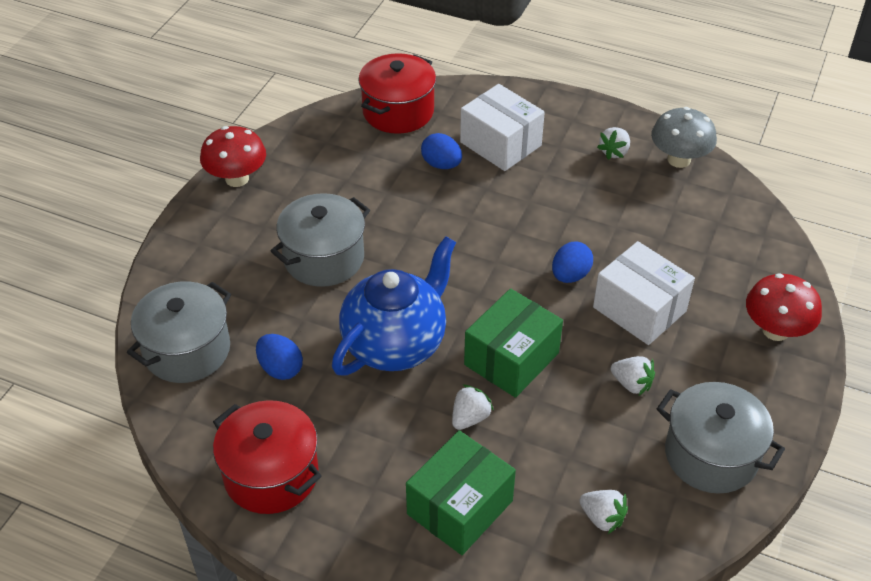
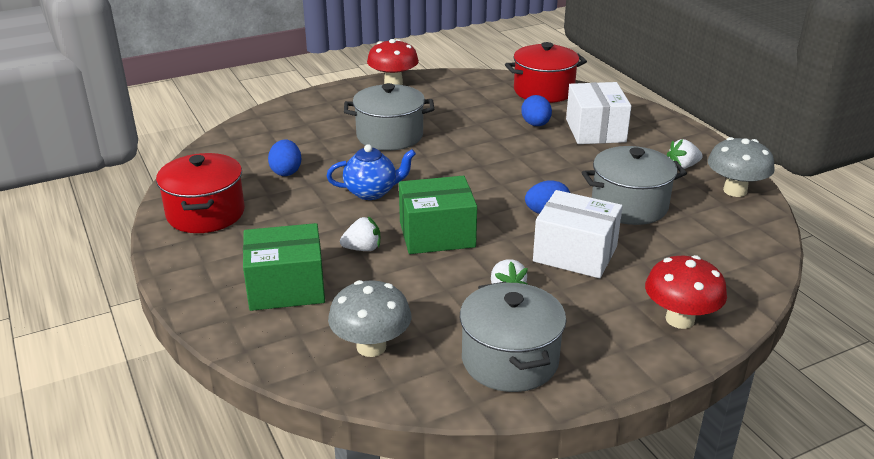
camera: 40 degrees right, 15 degrees down
(187, 350) = (249, 141): grey pot -> grey pot (629, 205)
(396, 343) = (372, 192): blue teapot -> blue teapot, size x0.59
(602, 518) = (371, 347): white strawberry -> grey mushroom
(639, 309) = (575, 254): white box -> white box turned 60 degrees counterclockwise

